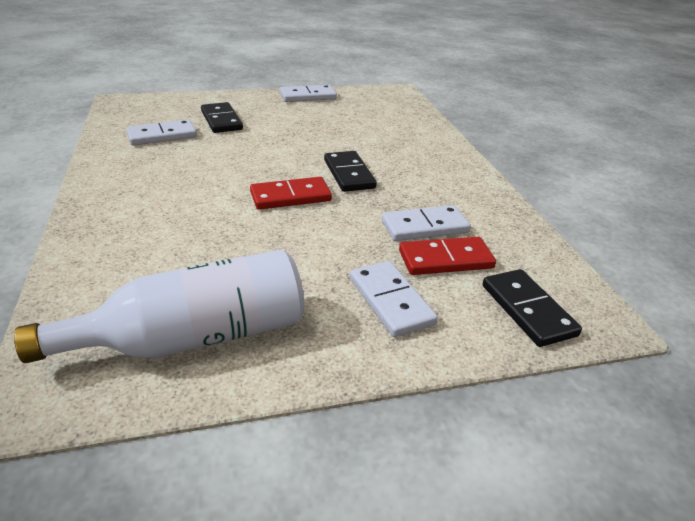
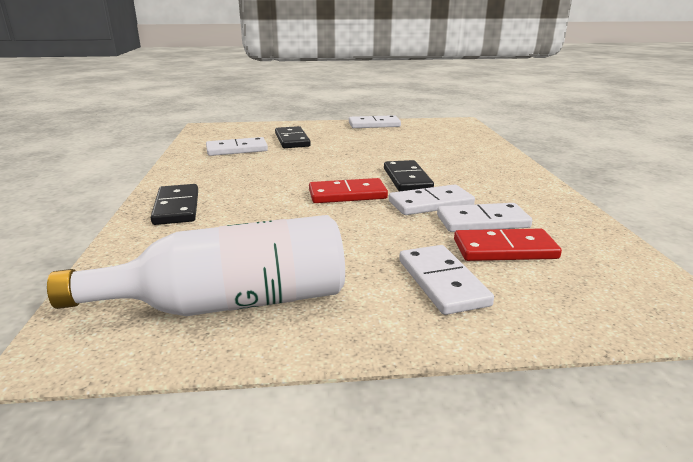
camera: 10 degrees right, 10 degrees down
(374, 206) = (431, 204): none -> white domino
(528, 310) = (601, 298): black domino -> black domino (177, 207)

